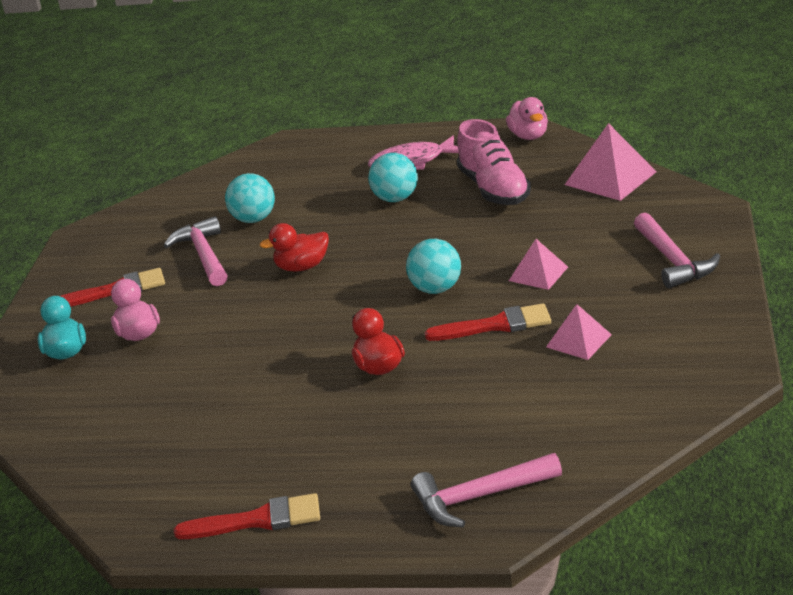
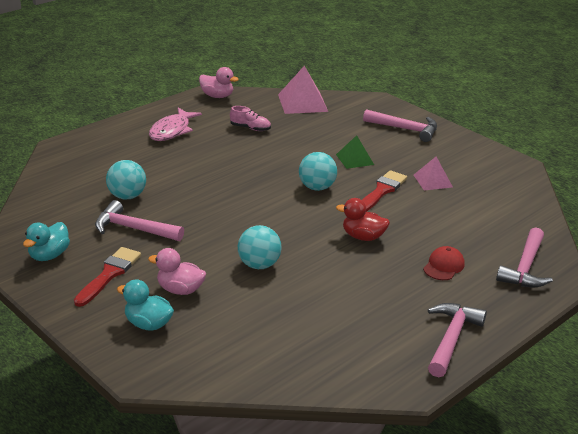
camera: 55 degrees left, 0 degrees up
(106, 250) = (49, 255): none -> turquoise duck
(257, 520) = (451, 339): red brush -> pink hammer
(302, 267) = (215, 208): red duck -> none
(395, 199) = (201, 152): turquoise ball -> turquoise ball (259, 265)
(396, 443) = (443, 266): none -> red cap
(494, 189) = (250, 128): pink shoe -> pink shoe, size x0.53
(538, 273) = (355, 159): pink pyramid -> green pyramid

